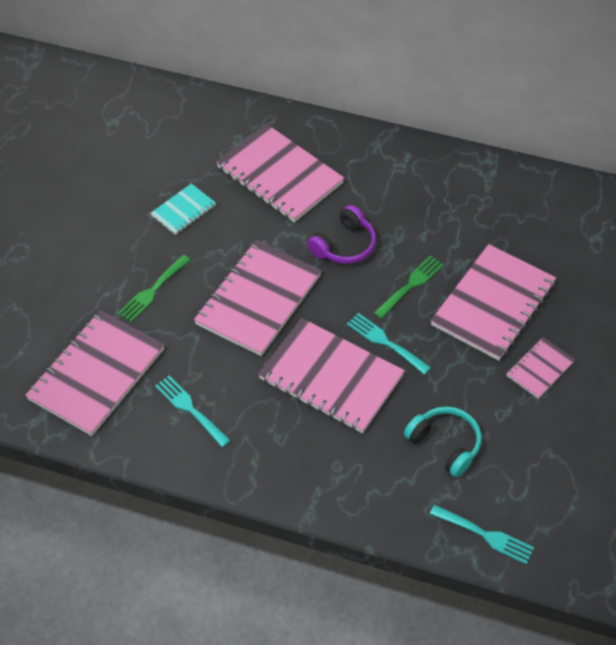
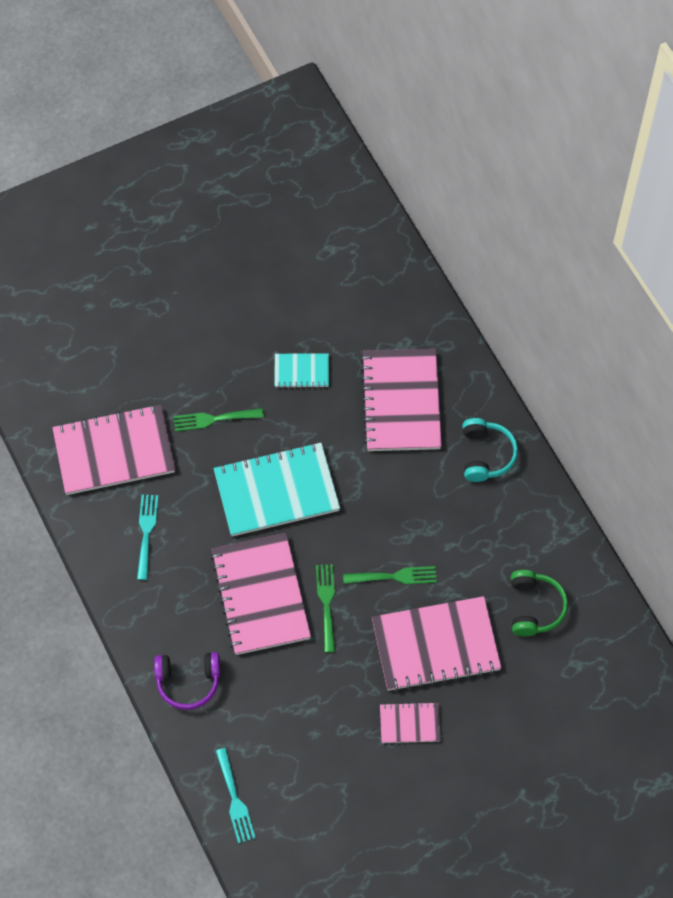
camera: 45 degrees right, 10 degrees up
(258, 300) = (276, 491): pink notebook -> turquoise notebook
(344, 245) = (383, 502): purple headphones -> purple headphones (188, 682)
(385, 342) = (326, 603): turquoise fork -> green fork
(445, 444) = (281, 714): turquoise headphones -> turquoise headphones (486, 455)
(526, 226) = (535, 607): none -> green headphones

